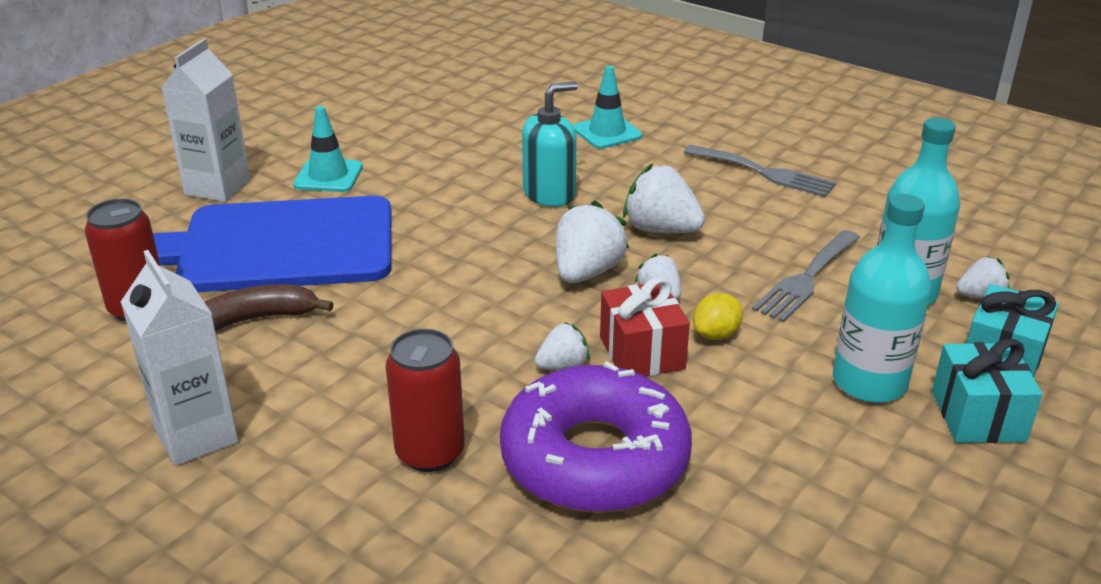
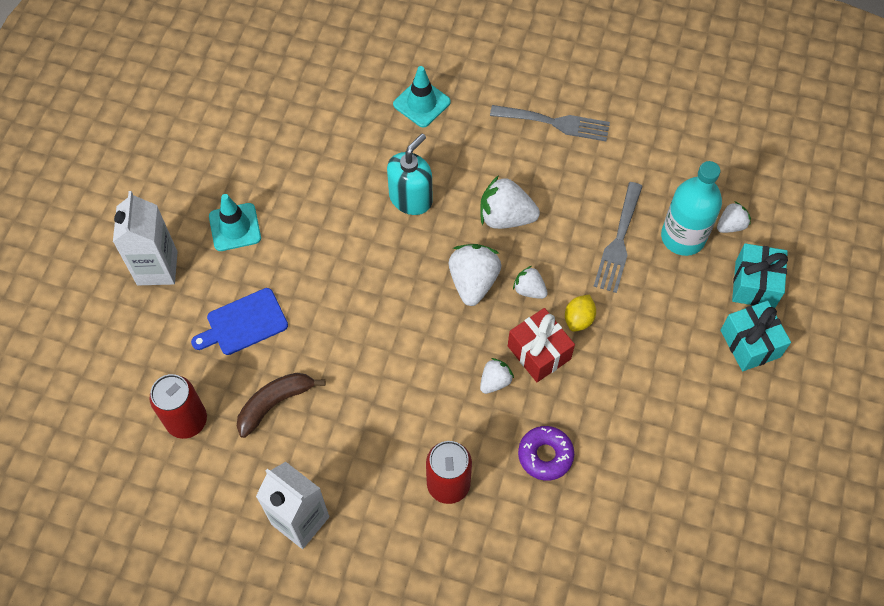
camera: 20 degrees left, 30 degrees up
(276, 246) = (243, 323): blue cutting board -> blue cutting board, size x0.46
(594, 458) = (545, 455): purple donut -> purple donut, size x0.48
(869, 382) = (682, 334): turquoise bottle -> none

